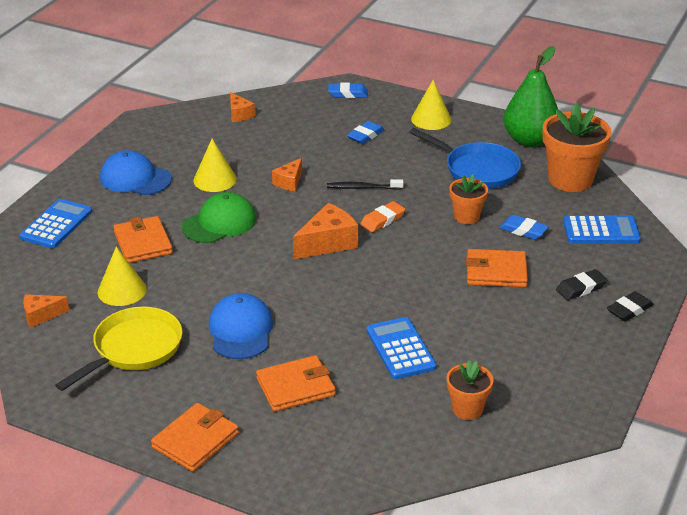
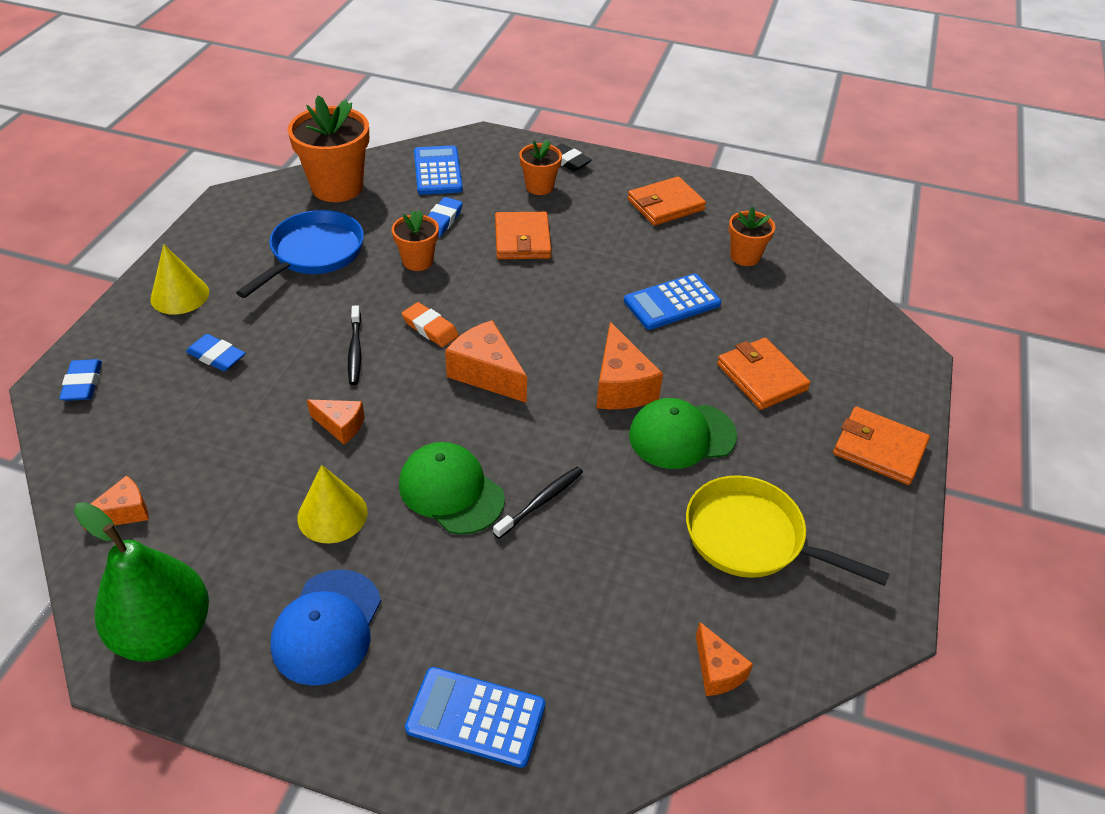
camera: 100 degrees left, 10 degrees up
(122, 290) = (633, 579): yellow cone -> none
(143, 243) = (513, 576): orange wallet -> orange wallet (665, 205)
(198, 258) = (540, 502): none -> black toothbrush
(240, 330) = (681, 435): blue cap -> green cap
(301, 306) = (621, 386): none -> orange cheese
(529, 140) = (246, 214): green pear -> green pear (164, 632)
(581, 288) = (539, 187): black eraser -> orange flower pot

